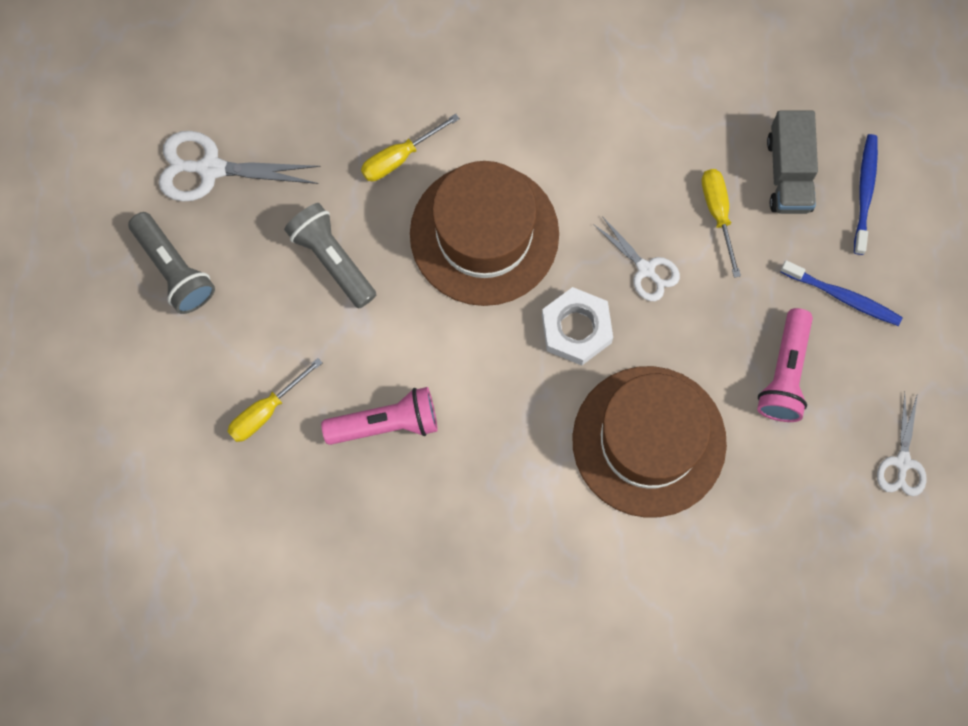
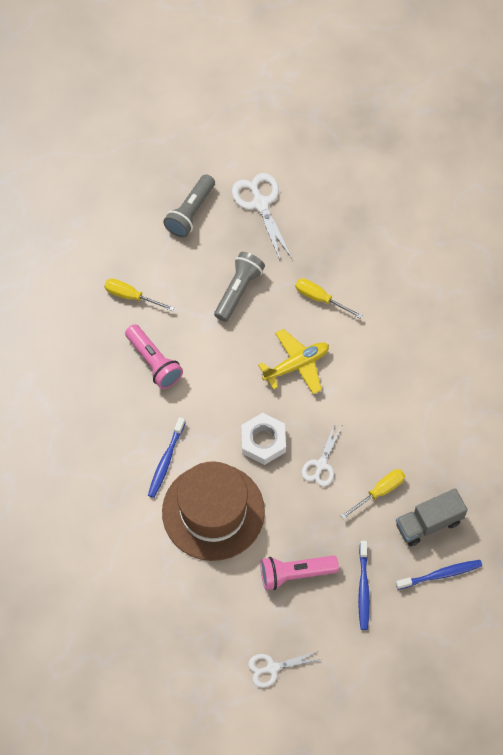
camera: 65 degrees right, 10 degrees down
(484, 234) = (296, 365): brown hat -> yellow plane
(544, 472) = (166, 460): none -> blue toothbrush

